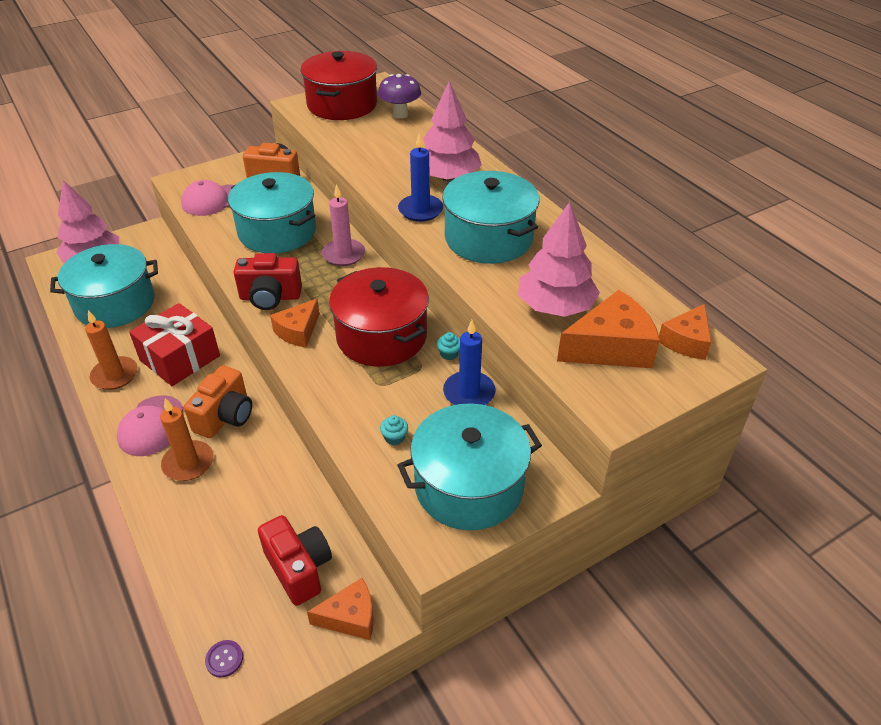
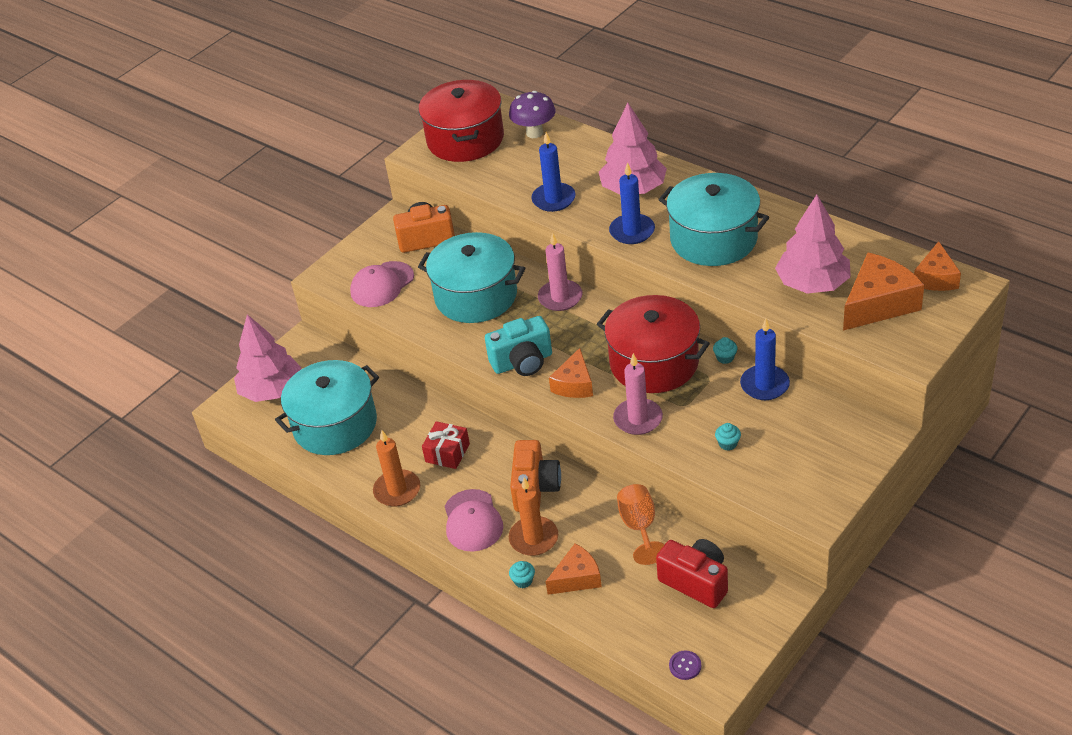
camera: 15 degrees left, 0 degrees up
(147, 501) = (523, 581): none -> turquoise cupcake
(180, 358) = (447, 453): red gift -> red gift, size x0.58
(270, 297) = (522, 362): red camera -> turquoise camera
(287, 490) = (639, 527): none -> orange goblet
(329, 383) = (638, 419): none -> pink candle
(350, 617) = (763, 600): orange cheese -> orange cheese (577, 578)
(374, 166) = (553, 199): none -> blue candle
(469, 486) = (814, 459): turquoise pot -> none

